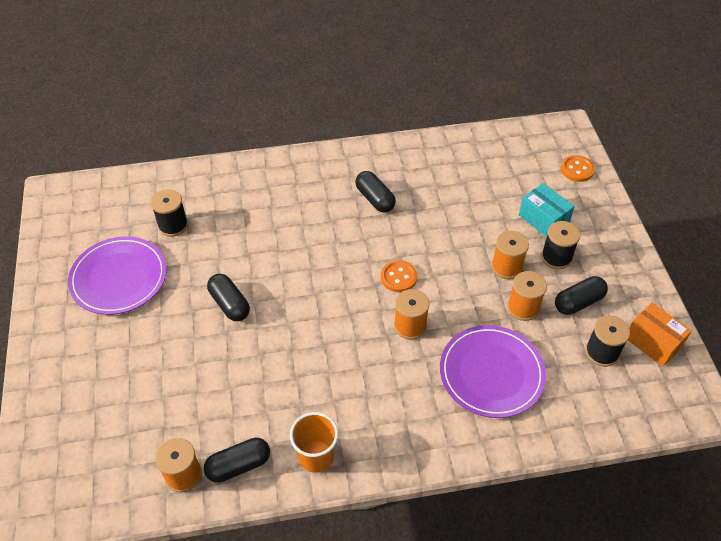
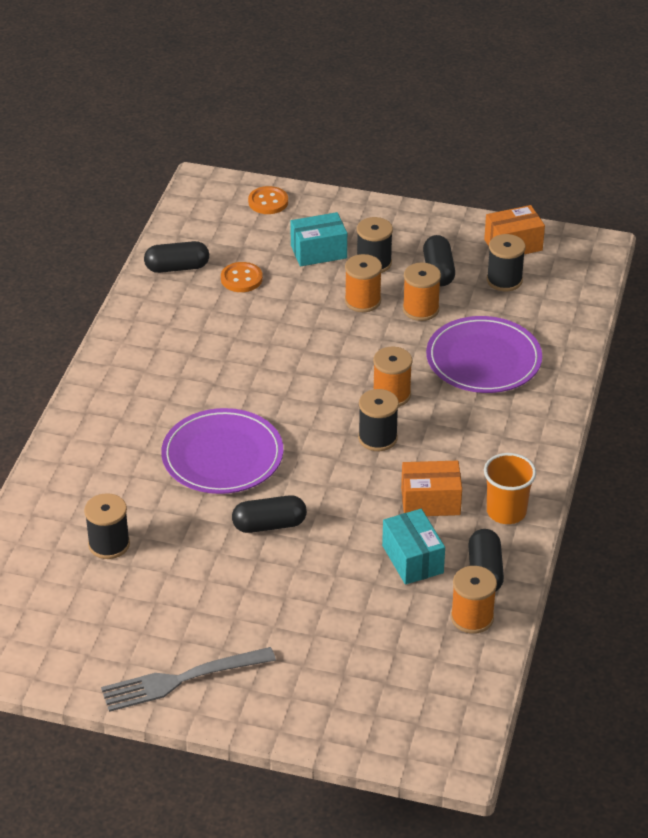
camera: 65 degrees left, 10 degrees down
(60, 313) = (181, 680): none -> grey fork
(119, 278) = (161, 613): purple plate -> purple plate (222, 456)
(232, 408) = (412, 559): none -> turquoise box
(302, 397) = (430, 501): none -> orange box
(356, 335) = (377, 438): none -> black spool
(375, 199) = (196, 362): black capsule -> black capsule (177, 267)
(398, 277) = (322, 382): orange button -> orange button (241, 279)

